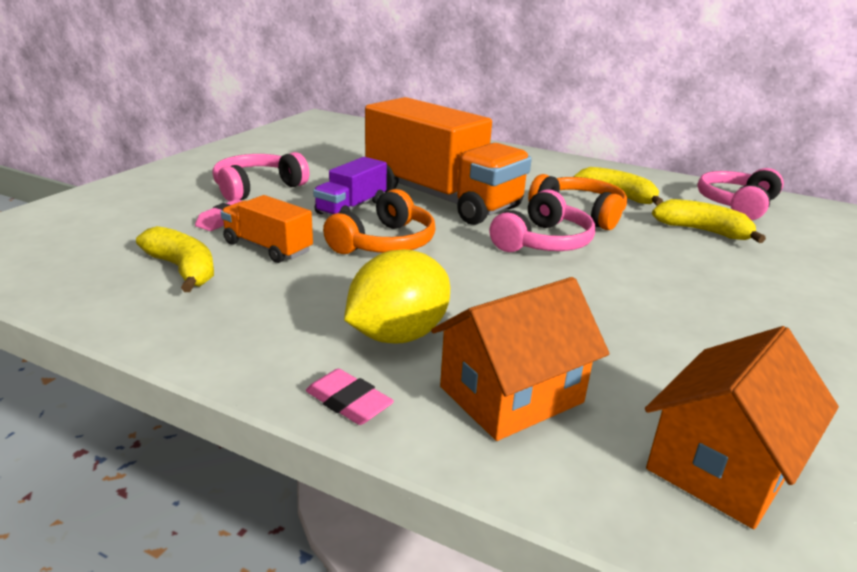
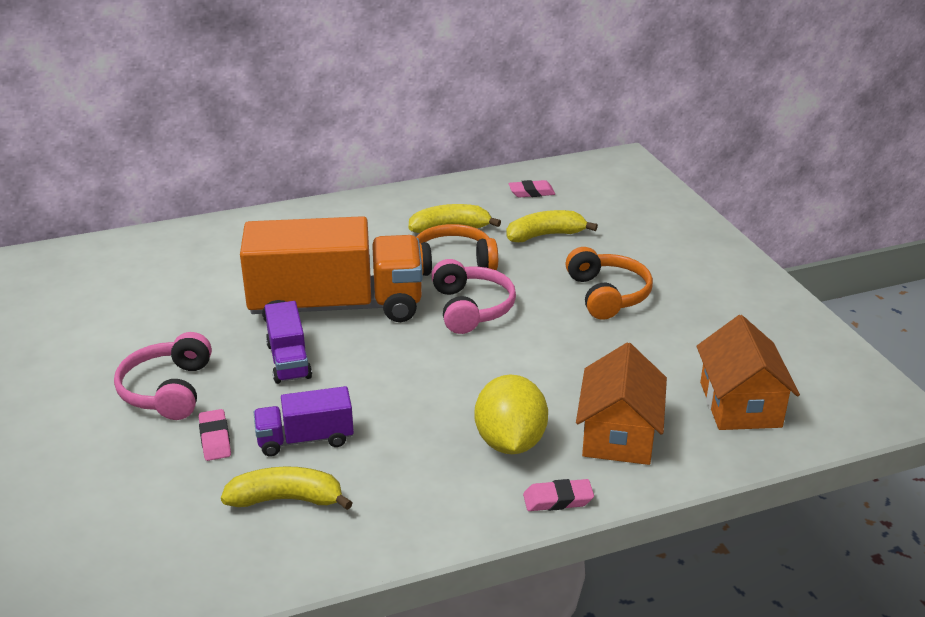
camera: 45 degrees left, 5 degrees up
(268, 247) = (305, 439): orange truck -> purple truck
(385, 243) = (377, 378): orange headphones -> orange headphones (607, 295)
(736, 204) = (531, 192): pink headphones -> pink eraser

